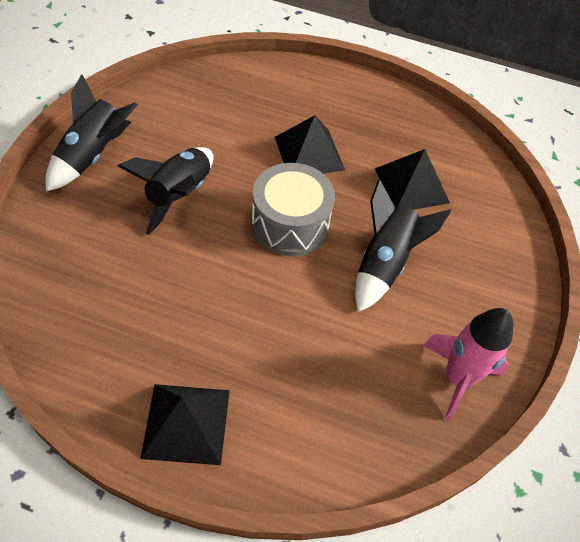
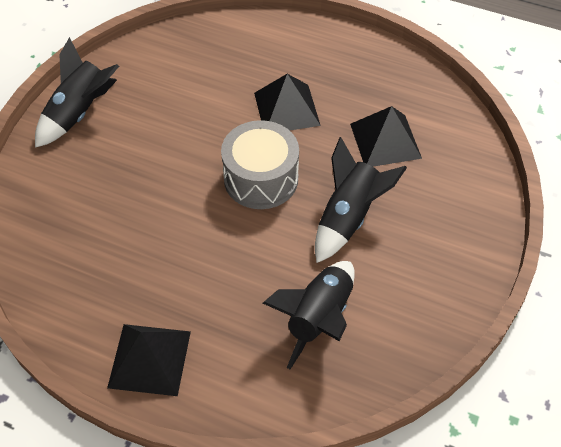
camera: 10 degrees right, 0 degrees up
(179, 195) = (158, 151): black rocket -> black rocket (319, 317)
(457, 378) = (406, 326): pink rocket -> none

